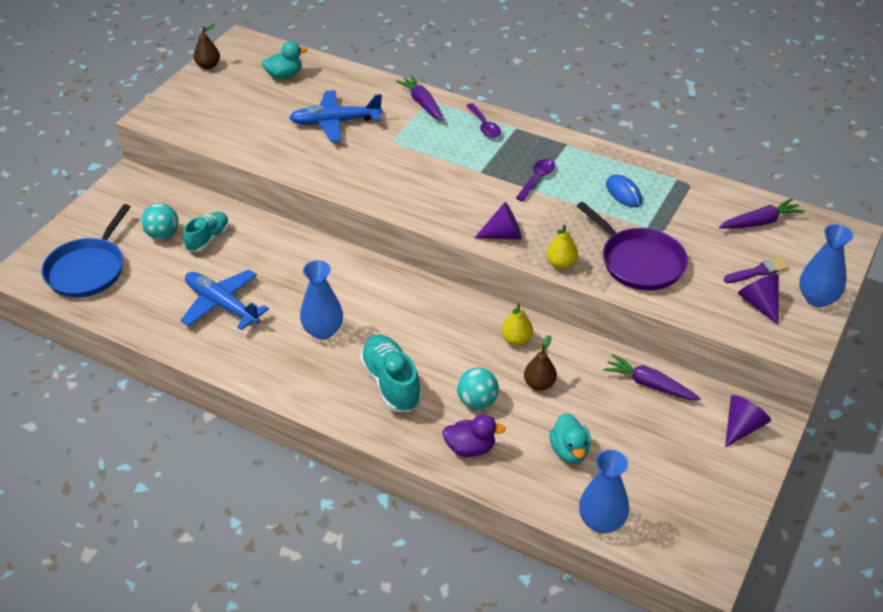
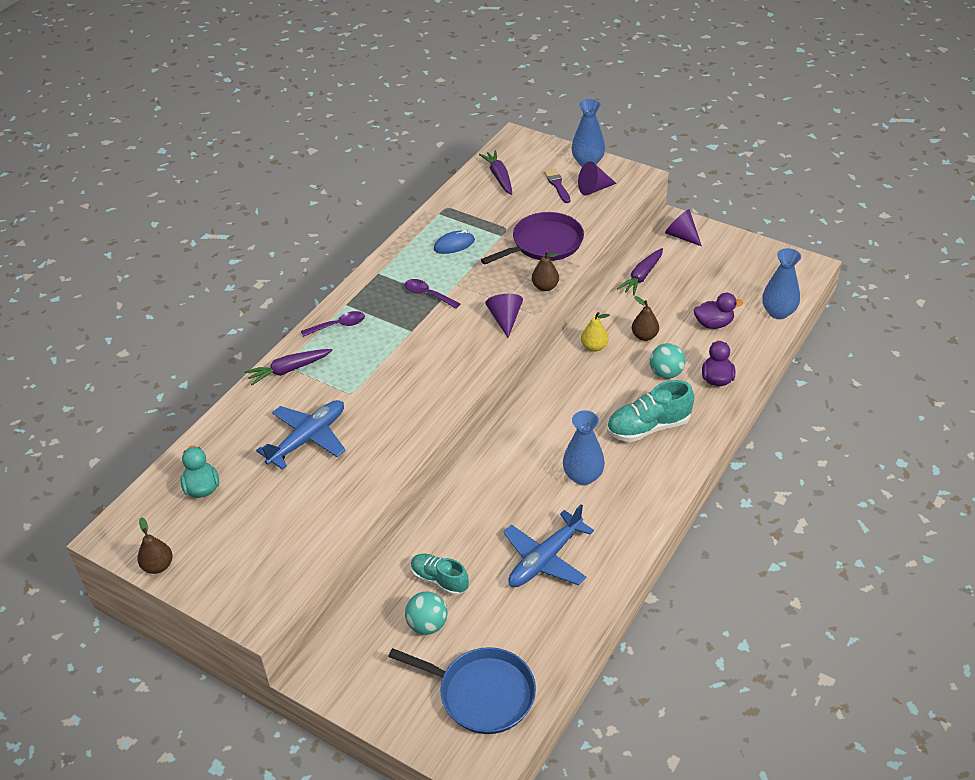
camera: 85 degrees left, 0 degrees up
(335, 122) = (307, 439): blue plane -> blue plane turned 135 degrees counterclockwise
(561, 264) = (545, 287): yellow pear -> brown pear
(569, 451) = (713, 324): turquoise duck -> purple duck

